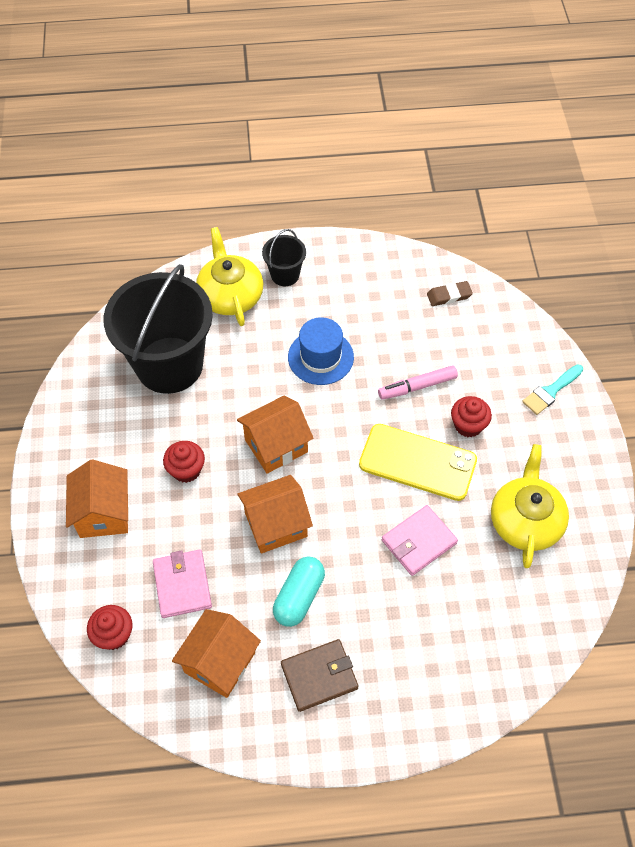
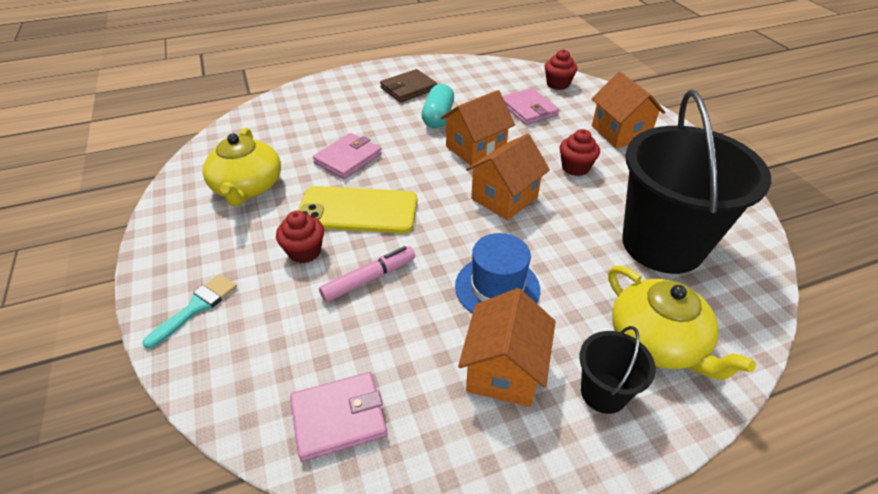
camera: 165 degrees right, 15 degrees down
(220, 662) = (479, 84): orange house -> orange house (504, 370)
(449, 296) = (339, 418): brown eraser -> pink wallet

